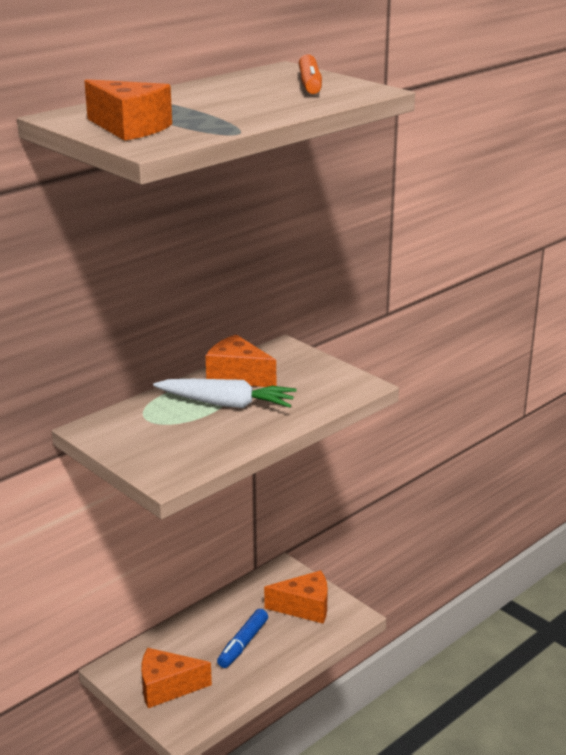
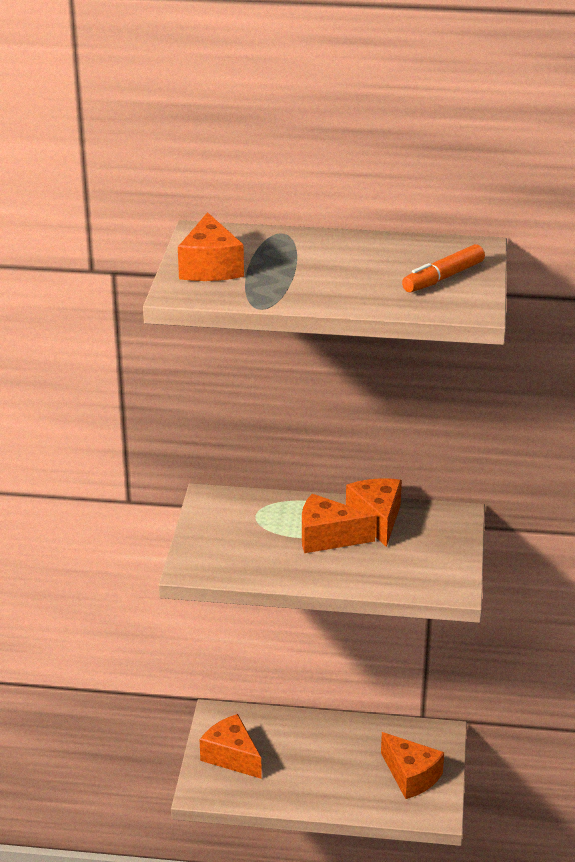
camera: 50 degrees right, 5 degrees up
(227, 404) = (327, 537): white carrot -> orange cheese
(243, 644) = (325, 767): blue marker -> none

